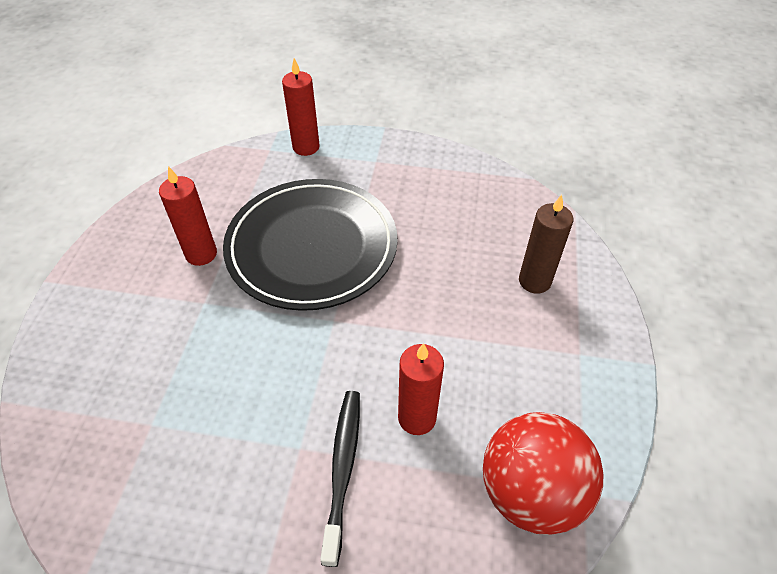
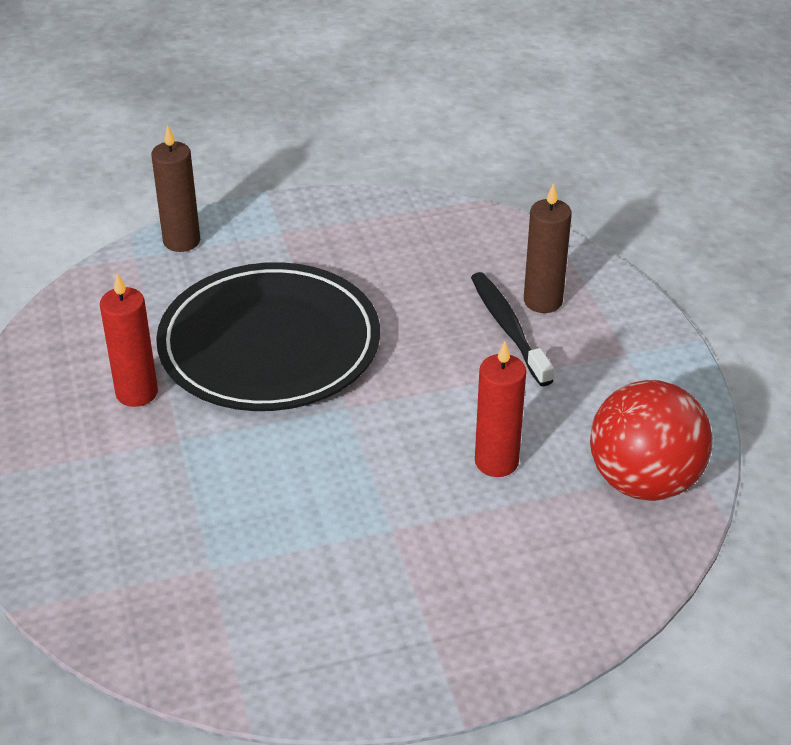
camera: 25 degrees left, 10 degrees down
(306, 147) = (181, 241): red candle -> brown candle
(343, 469) = (449, 529): black toothbrush -> black toothbrush (508, 328)

